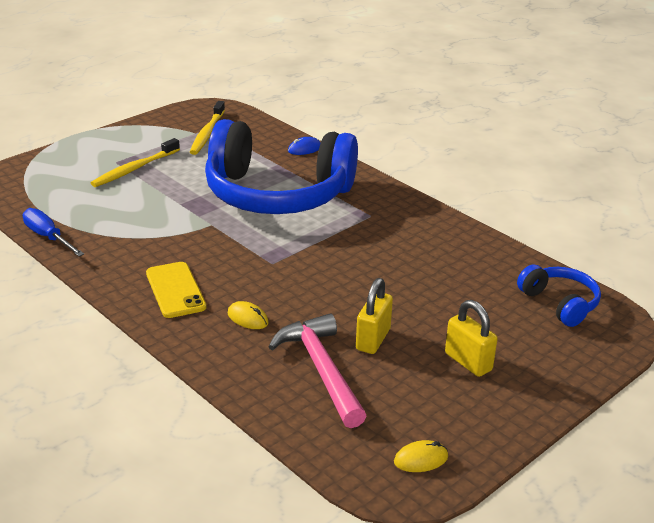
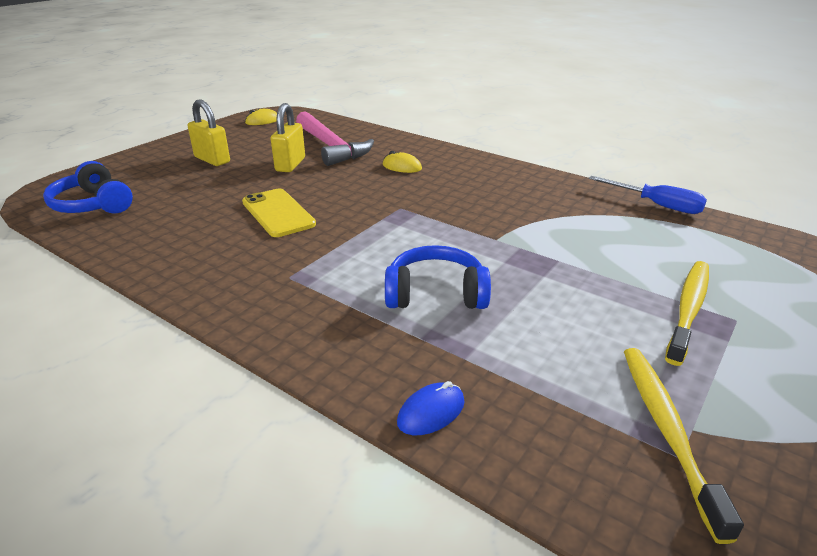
camera: 170 degrees right, 0 degrees up
(175, 290) = (479, 178): yellow phone -> yellow phone (278, 213)
(277, 194) = (436, 293): blue headphones -> blue headphones, size x0.44

